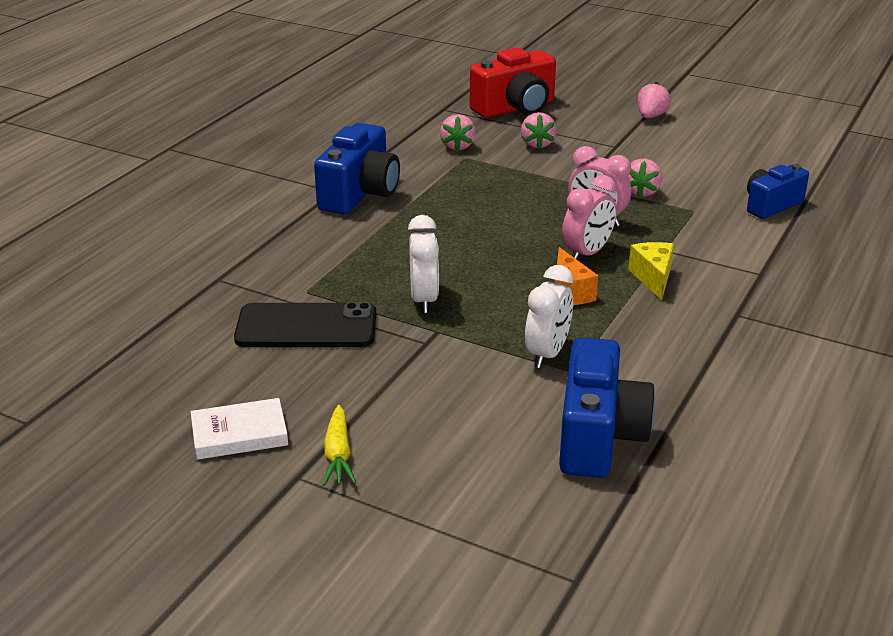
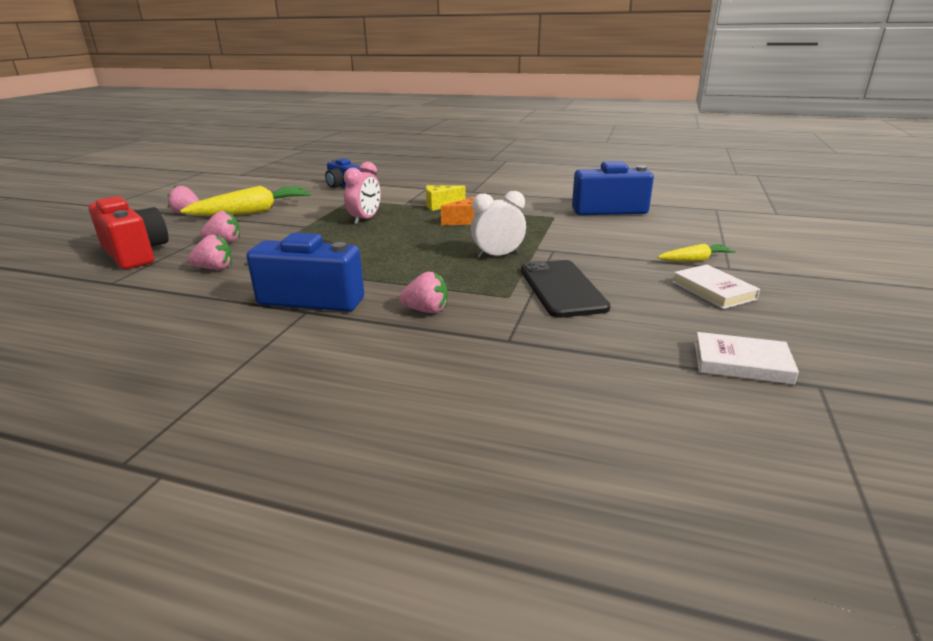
camera: 100 degrees left, 5 degrees down
(90, 392) = (741, 363): none -> white book
(547, 354) = (541, 222): white clock -> none
(587, 253) = (414, 220): pink clock -> none
(641, 192) = (322, 211): pink strawberry -> pink strawberry (426, 310)
(646, 151) = (253, 212): none -> yellow carrot

